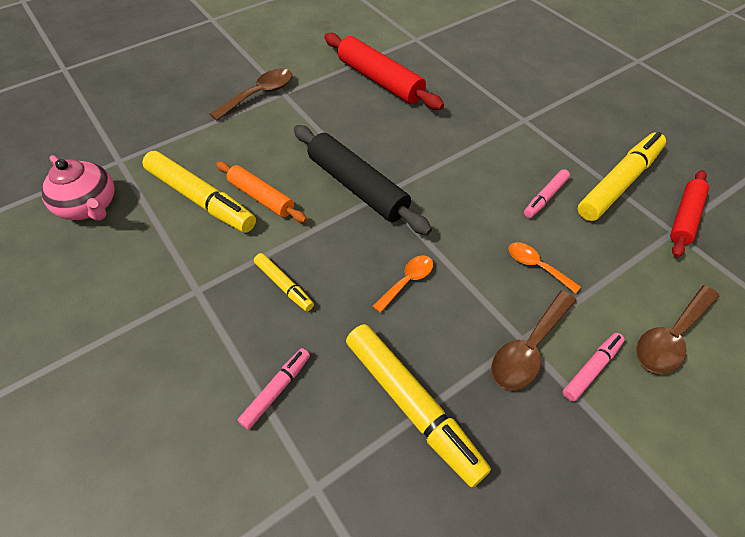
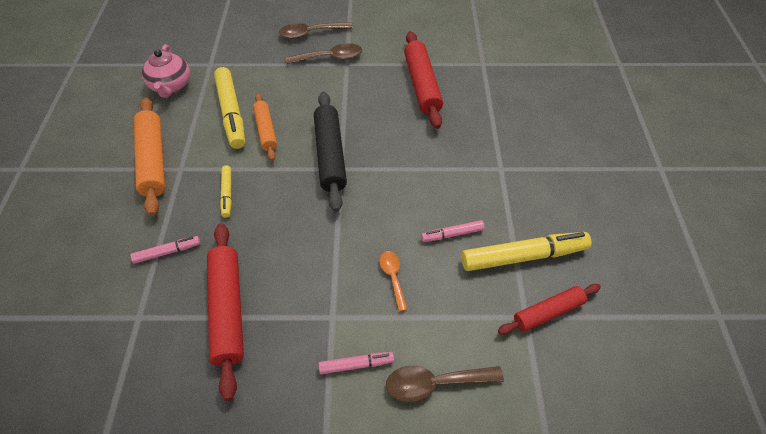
camera: 35 degrees right, 0 degrees up
(151, 299) = (153, 160): none -> orange rolling pin
(407, 281) = (299, 235): orange spoon -> none
(412, 405) = (227, 310): yellow marker -> red rolling pin
(529, 348) = (330, 324): brown spoon -> brown spoon (310, 33)

